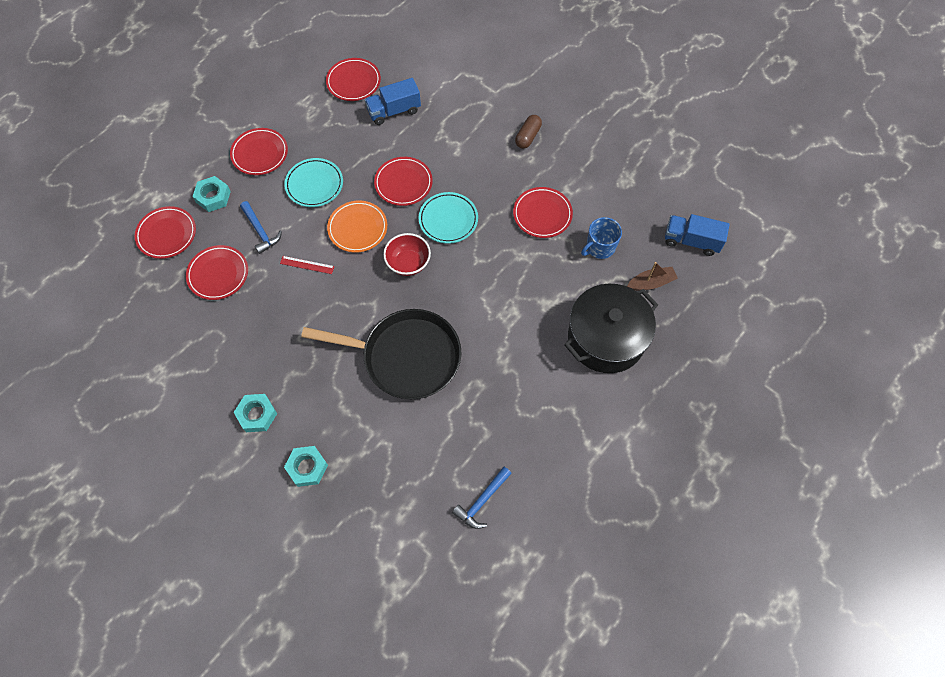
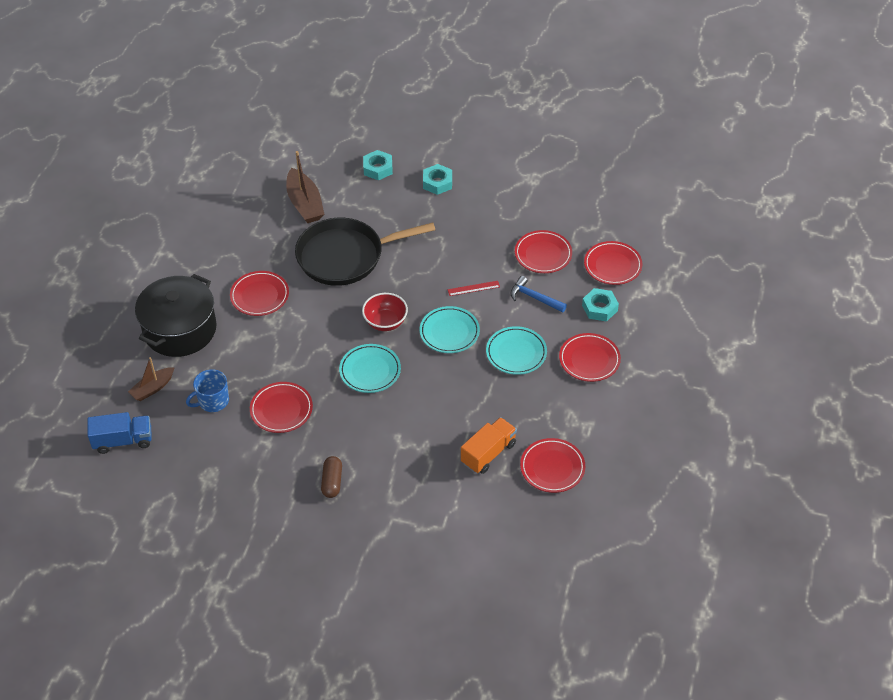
camera: 155 degrees right, 15 degrees down
(357, 228) = (449, 332): orange plate -> turquoise plate
(394, 111) = (488, 453): blue truck -> orange truck
(403, 183) = (432, 386): red plate -> red plate (259, 296)
(413, 451) = (305, 204): none -> brown boat
(482, 501) = (237, 194): blue hammer -> none
(600, 247) = (213, 401): blue mug -> blue mug turned 150 degrees counterclockwise

